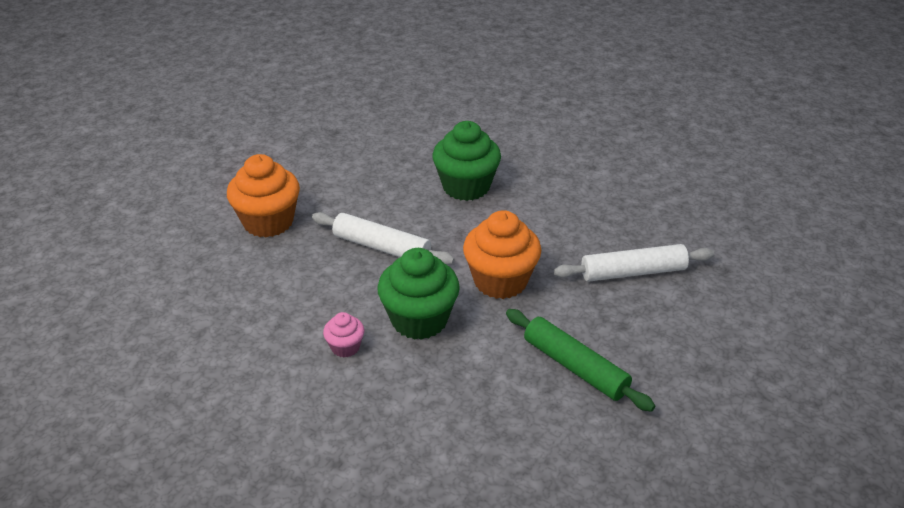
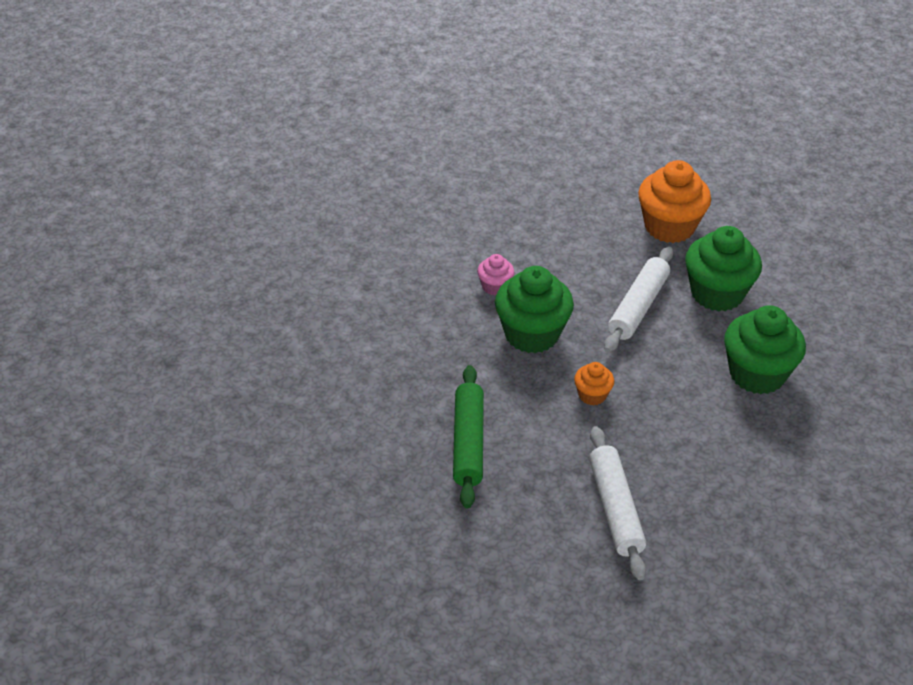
camera: 90 degrees right, 5 degrees up
(366, 200) = (717, 293): none -> green cupcake
(500, 281) = (592, 395): orange cupcake -> orange cupcake, size x0.49
(575, 367) = (468, 443): green rolling pin -> green rolling pin turned 45 degrees counterclockwise

